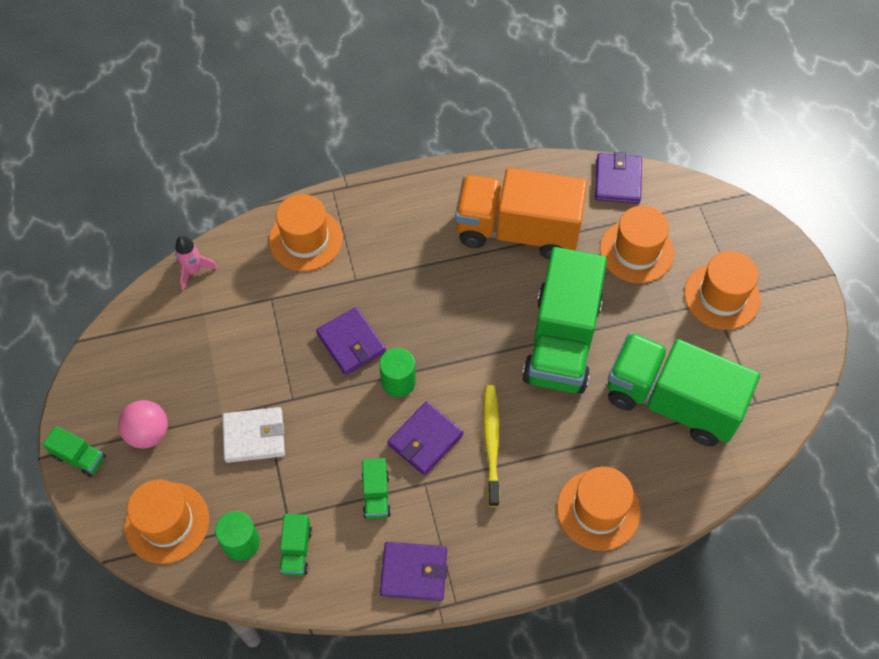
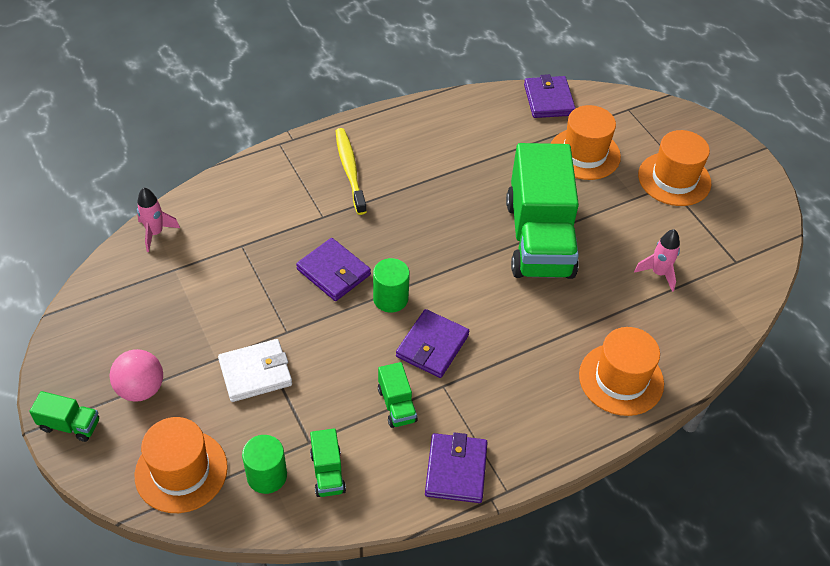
camera: 15 degrees left, 10 degrees down
(305, 239) = (263, 189): orange hat -> none
(414, 572) = (456, 470): purple wallet -> purple wallet turned 75 degrees counterclockwise
(491, 443) = (499, 337): yellow toothbrush -> yellow toothbrush (350, 170)
(517, 231) = (468, 153): orange truck -> none
(671, 401) = (658, 273): green truck -> pink rocket

